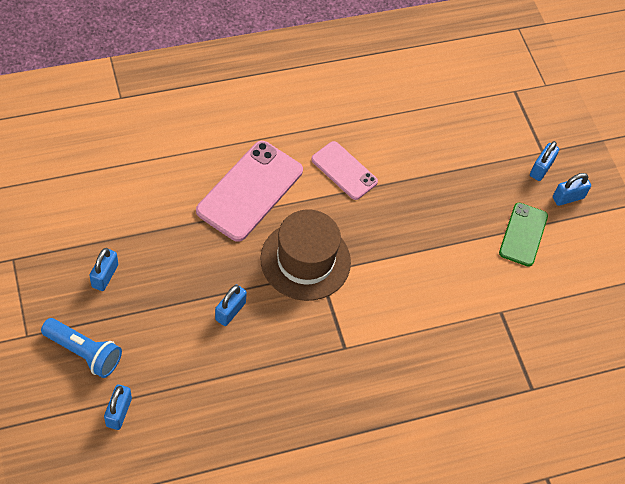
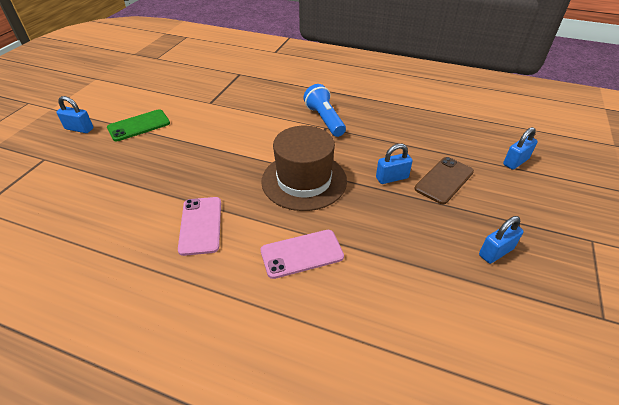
camera: 135 degrees left, 15 degrees down
(84, 352) = (535, 205): blue flashlight -> blue flashlight (324, 120)
(180, 337) = (444, 180): none -> brown phone
(250, 191) = (302, 254): pink phone -> pink phone, size x0.60
(541, 168) = (64, 151): blue padlock -> none

